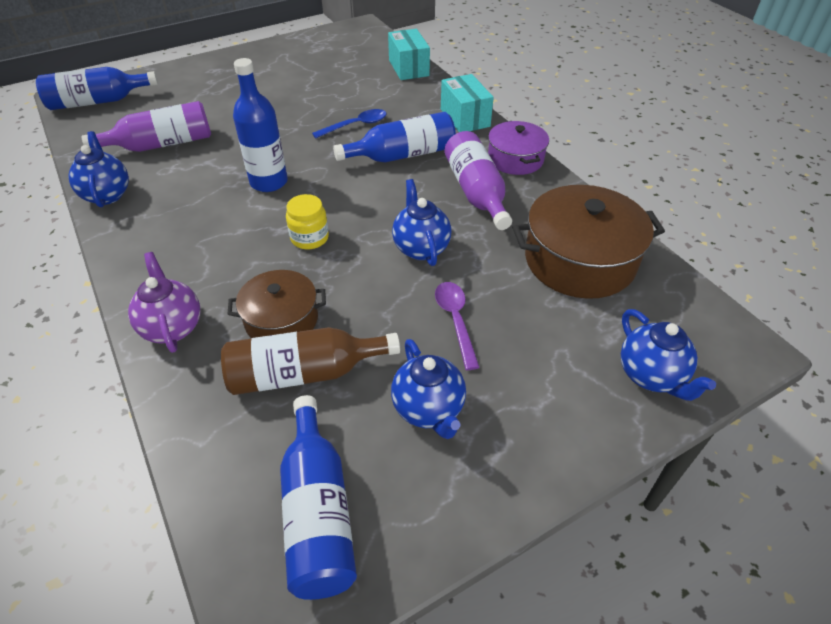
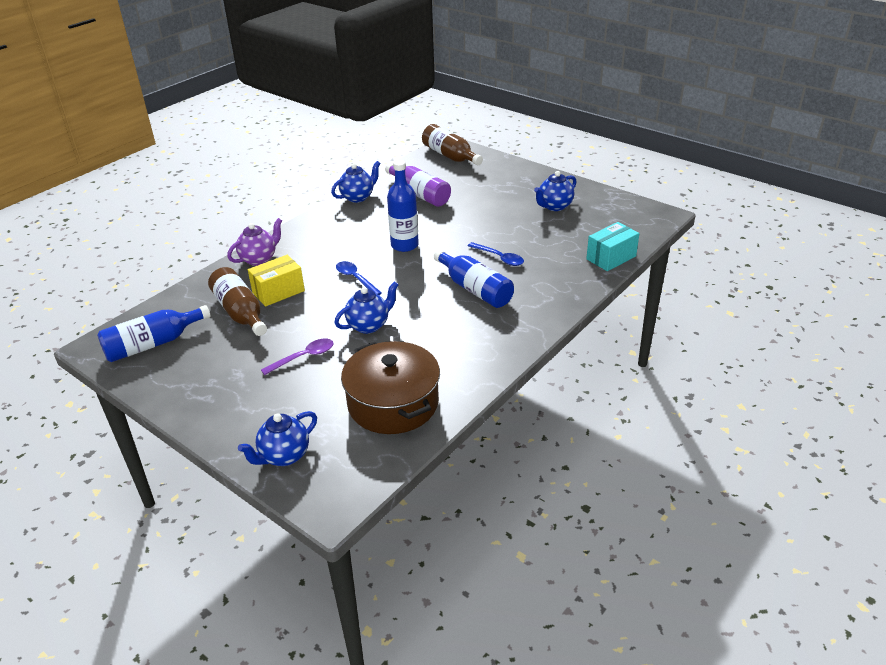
camera: 70 degrees right, 10 degrees down
(98, 102) = (450, 156): blue bottle -> brown bottle
(281, 320) = (278, 292): brown pot -> yellow box
(309, 238) = (355, 279): yellow jar -> blue spoon
(429, 409) = (227, 364): blue teapot -> blue teapot (554, 206)
(465, 118) = (553, 306): turquoise box -> none
(476, 192) = (449, 335): purple bottle -> none
(515, 159) = (509, 345): purple pot -> none

